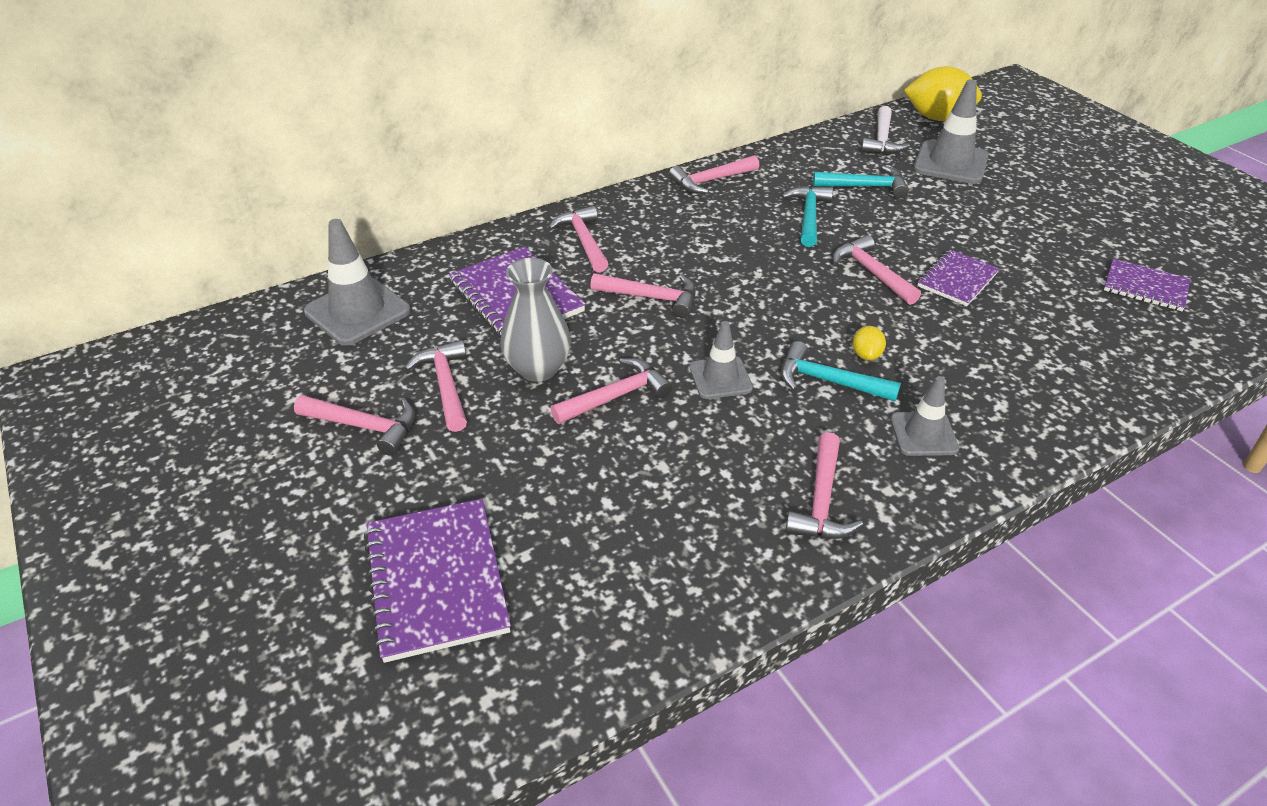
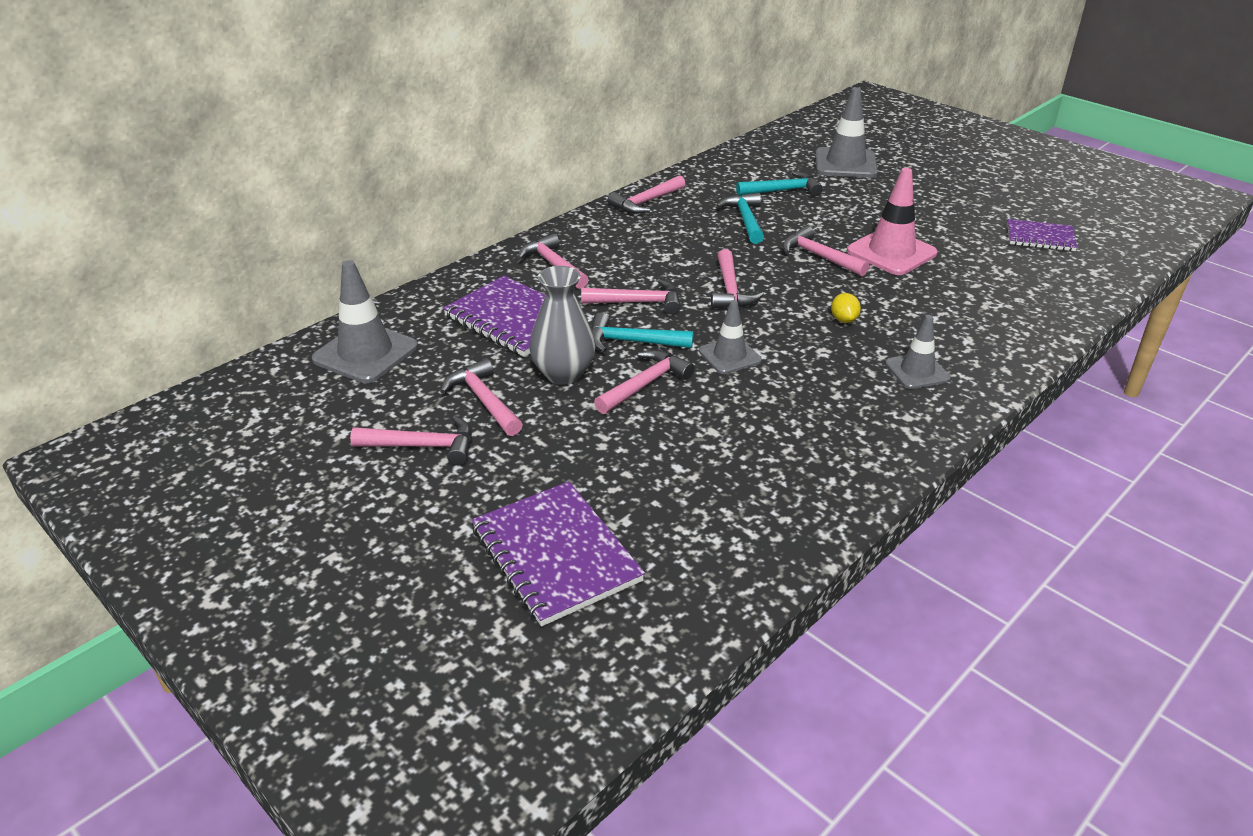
camera: 15 degrees left, 5 degrees down
(821, 501) = (858, 434): pink hammer -> pink hammer (730, 290)
(828, 381) = (821, 344): turquoise hammer -> turquoise hammer (631, 342)
(882, 140) = (779, 152): white hammer -> none
(937, 118) = (818, 130): yellow lemon -> none
(957, 280) = (891, 252): purple notebook -> pink traffic cone

